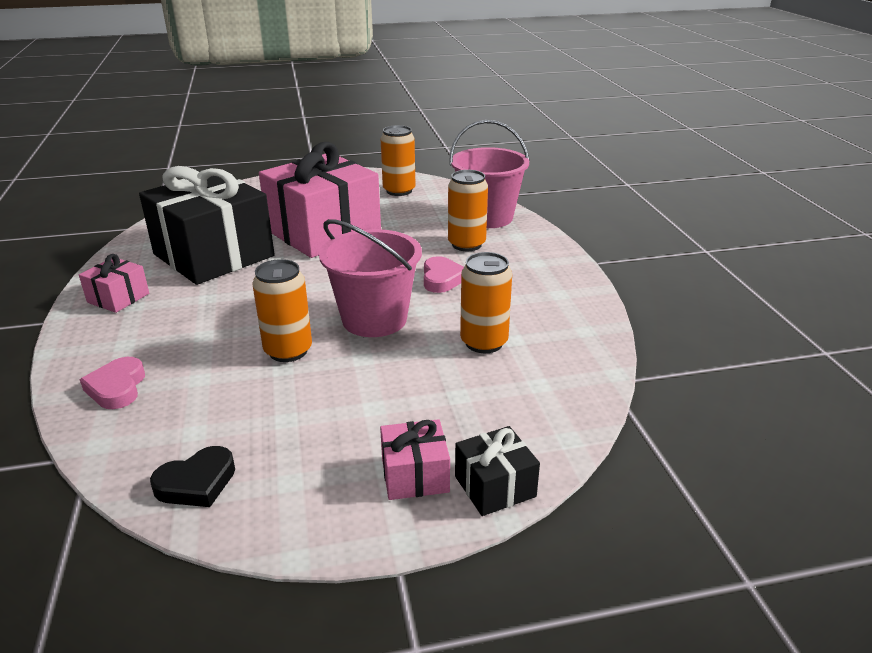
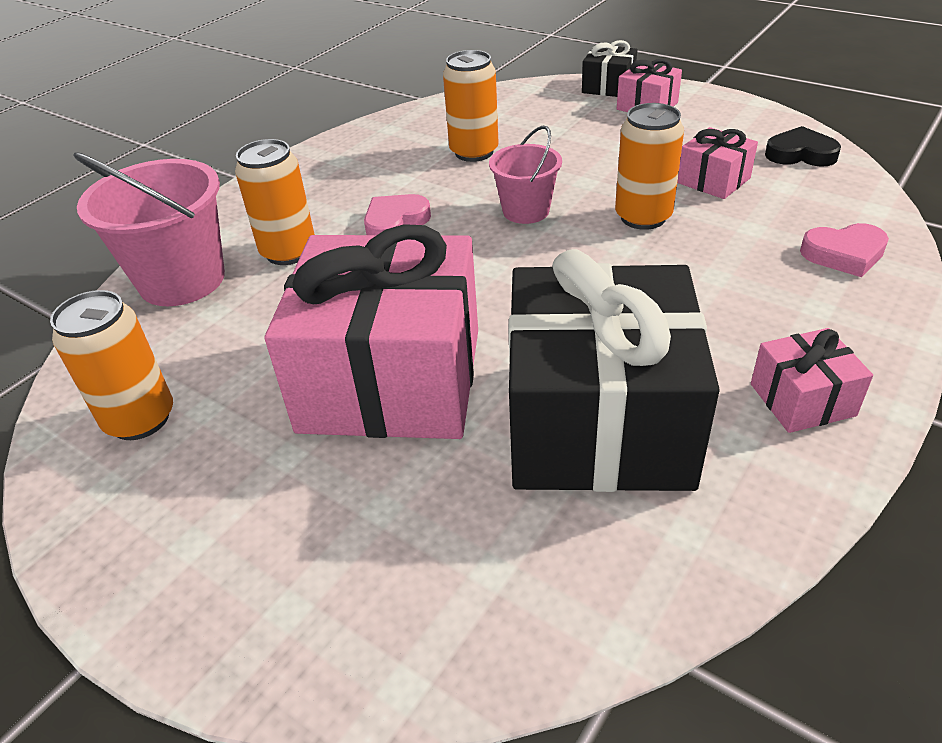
camera: 130 degrees left, 10 degrees up
(117, 388) = (844, 254): pink heart -> pink heart turned 45 degrees clockwise
(261, 408) = (713, 180): none -> pink gift
(374, 319) = (526, 211): pink bucket -> pink bucket, size x0.59

